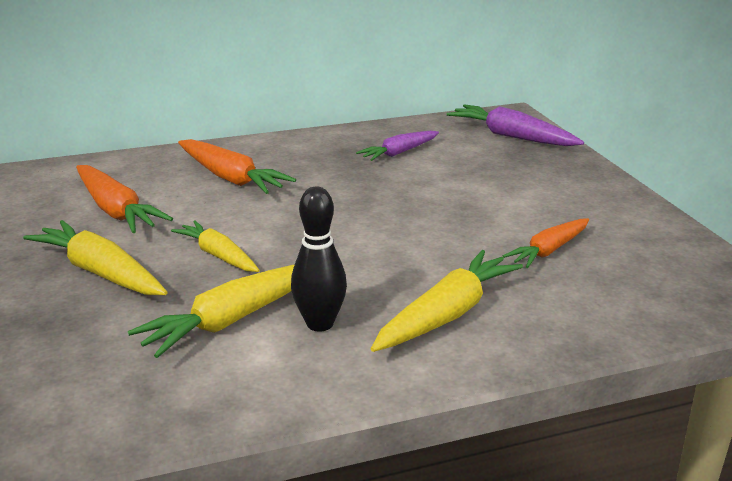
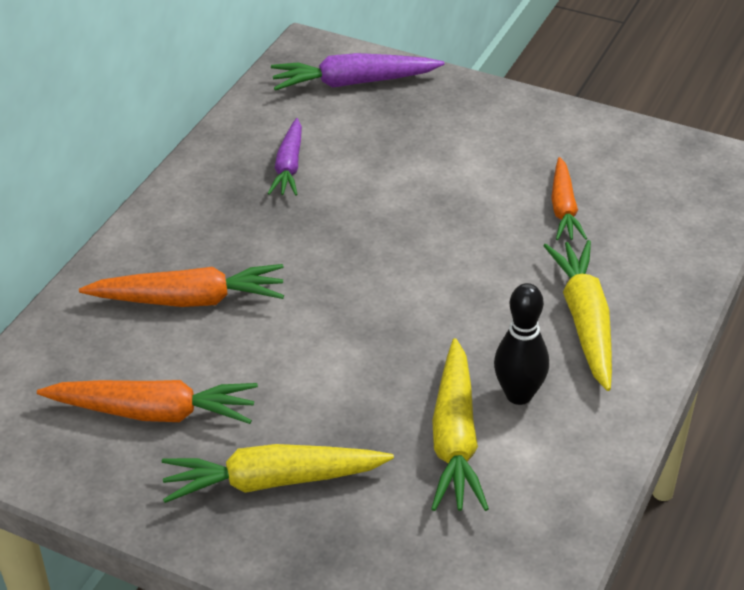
camera: 45 degrees left, 15 degrees up
(218, 255) = (337, 391): yellow carrot -> none

